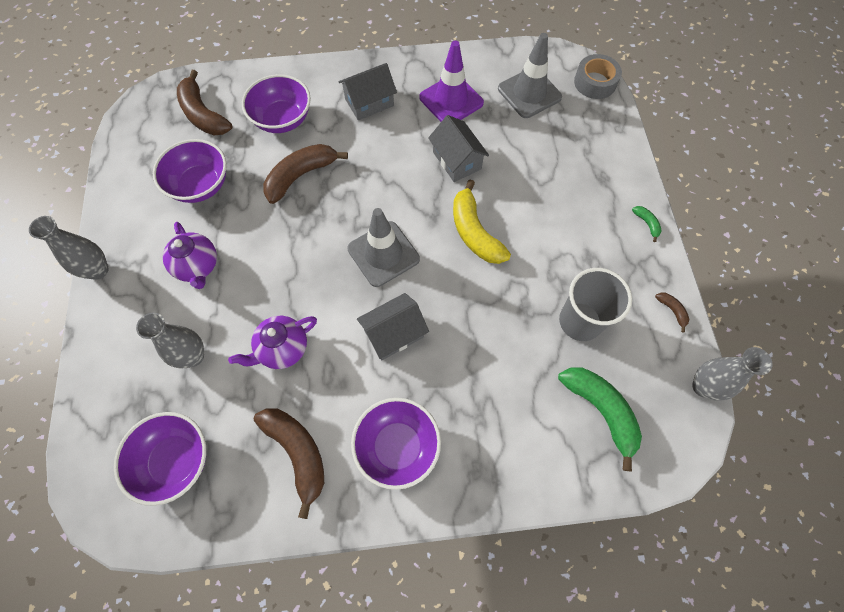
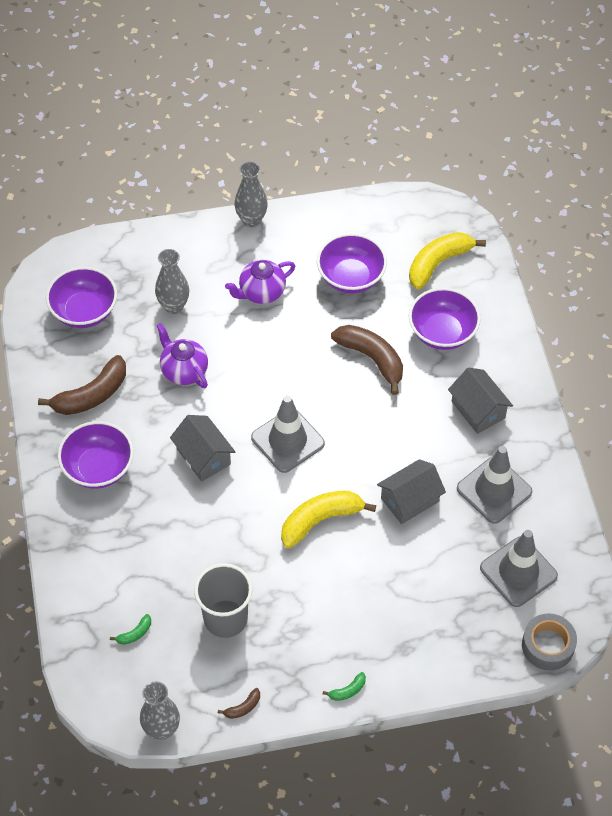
camera: 85 degrees right, 10 degrees down
(203, 114) = (438, 263): brown banana -> yellow banana
(451, 100) = (494, 490): purple traffic cone -> grey traffic cone
(600, 410) = (135, 633): green banana -> green banana, size x0.44

